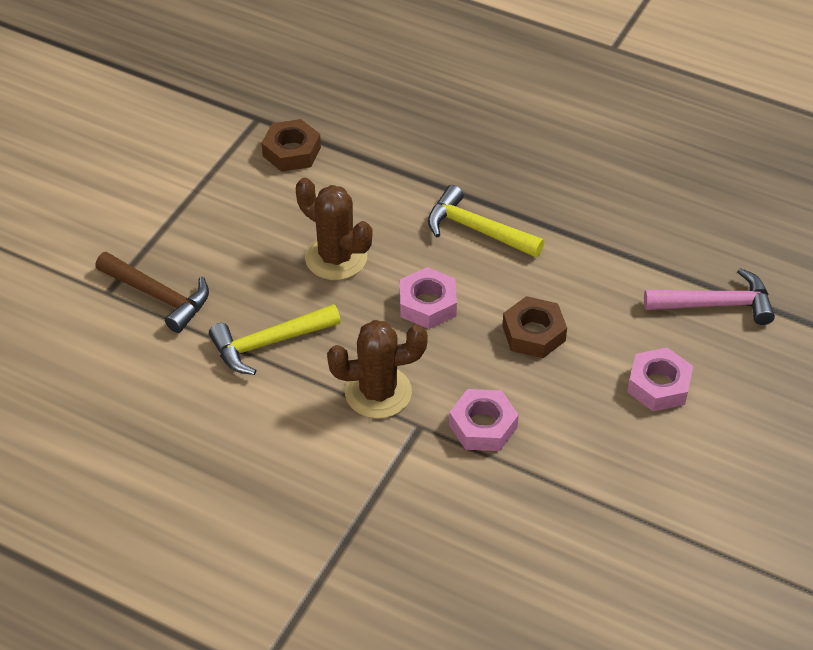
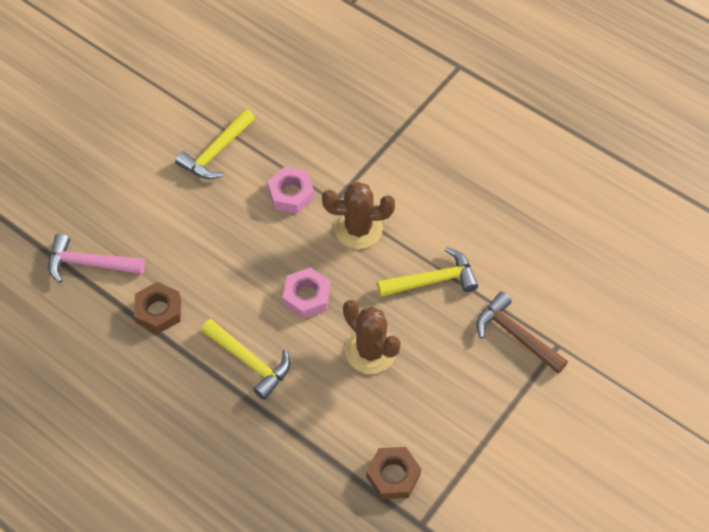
camera: 170 degrees left, 10 degrees up
(533, 333) = (234, 259): brown nut -> brown nut (158, 311)
(610, 470) = (216, 152): none -> yellow hammer
(659, 385) = (159, 206): pink nut -> none

